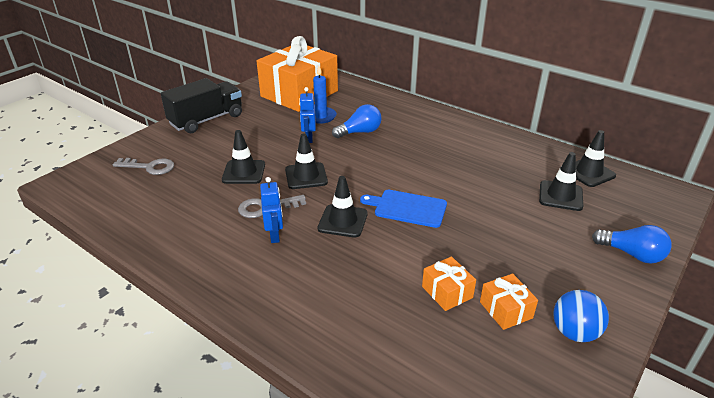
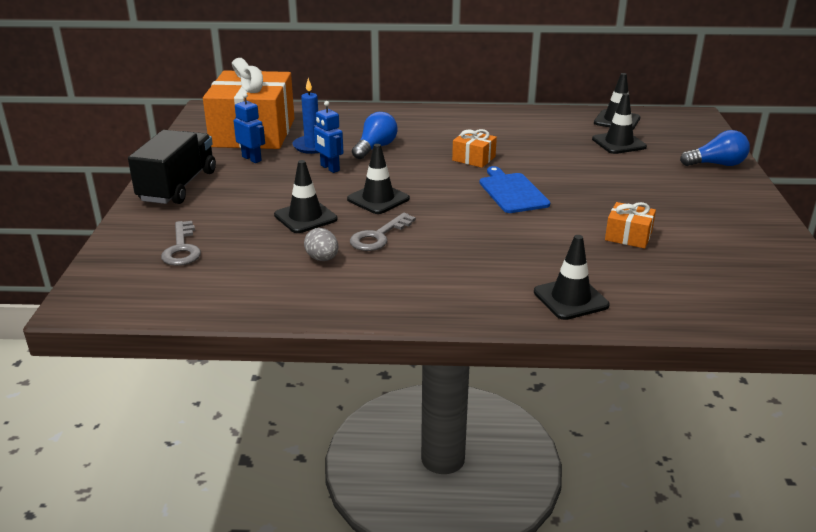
camera: 35 degrees left, 5 degrees down
(149, 167) = (182, 249): grey key -> grey key turned 105 degrees clockwise
(210, 210) = (322, 259): none -> grey egg
(275, 235) = (423, 254): blue robot -> blue robot (252, 159)
(343, 221) = (470, 221): black traffic cone -> black traffic cone (570, 299)
(407, 208) = (512, 192): blue cutting board -> blue cutting board turned 90 degrees clockwise
(506, 310) = (684, 230): orange gift -> orange gift (473, 158)
(574, 332) = (745, 225): blue ball -> none

